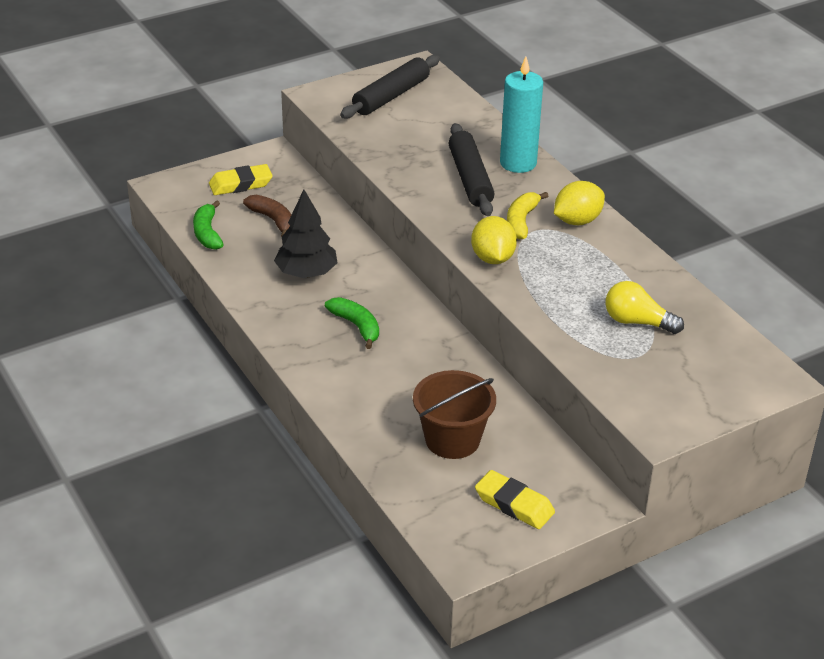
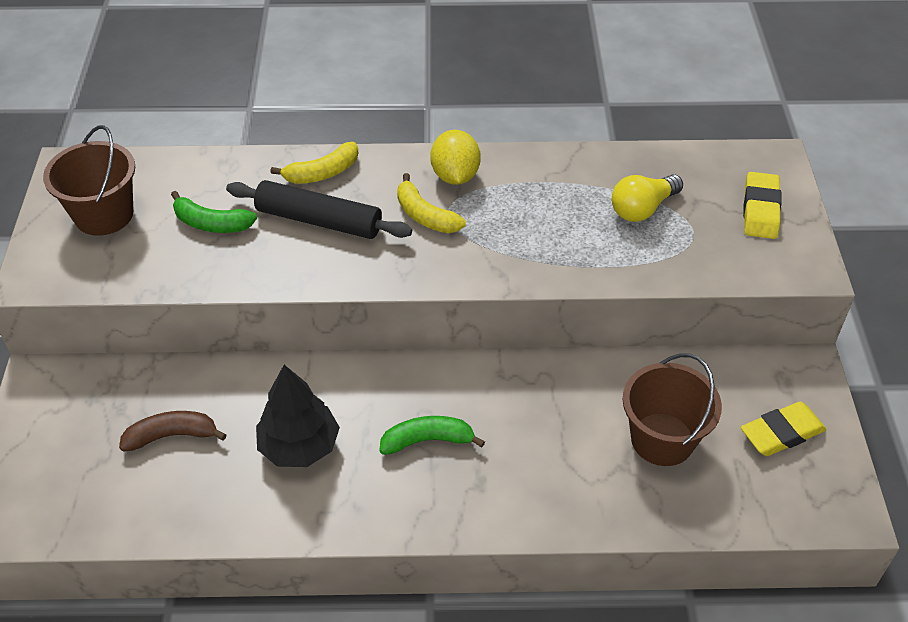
camera: 60 degrees left, 10 degrees up
(207, 233) = (142, 515): green banana -> green banana (211, 223)
(240, 184) = (71, 438): yellow eraser -> yellow eraser (760, 210)
(391, 96) = (104, 215): black rolling pin -> brown bucket
(492, 258) = (472, 265): yellow lemon -> none
(518, 163) = (322, 173): turquoise candle -> yellow banana

